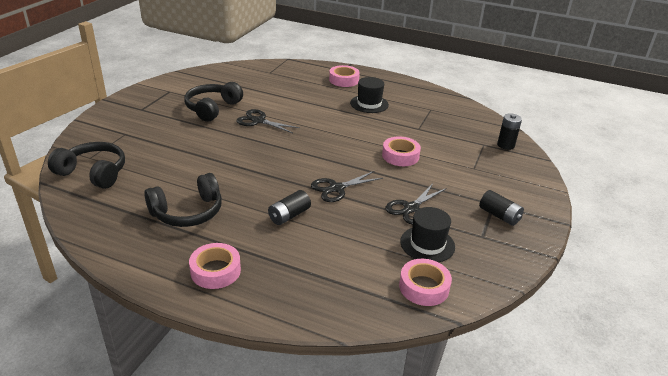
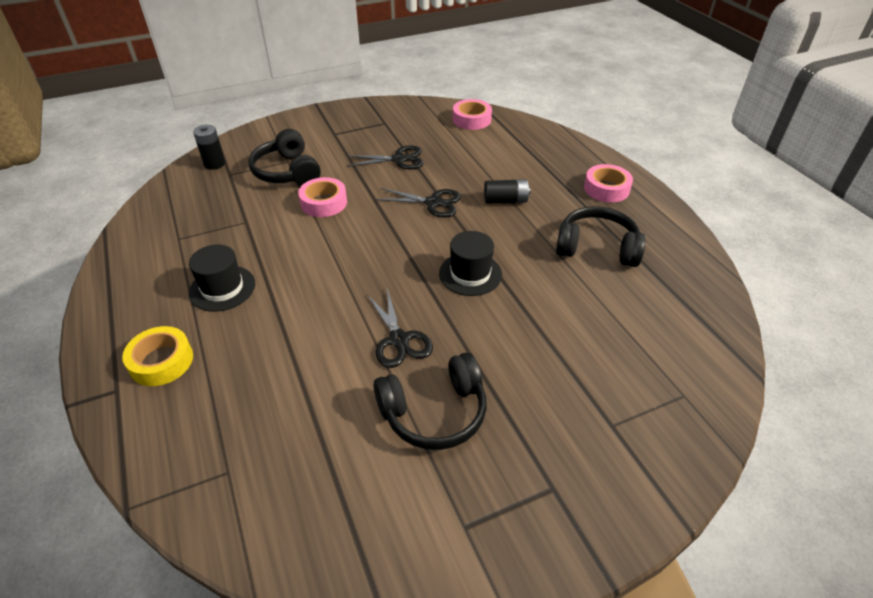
camera: 135 degrees left, 10 degrees up
(93, 173) = (685, 359): black headphones -> black headphones (287, 172)
(344, 80) = (161, 361): pink tape -> yellow tape
(427, 244) = (429, 135): black hat -> black hat (470, 274)
(499, 216) = (347, 126): black battery -> none

